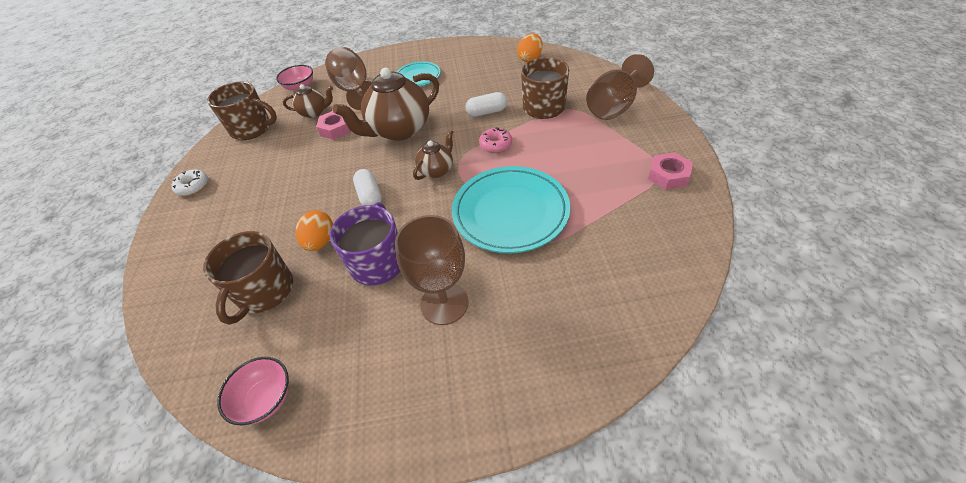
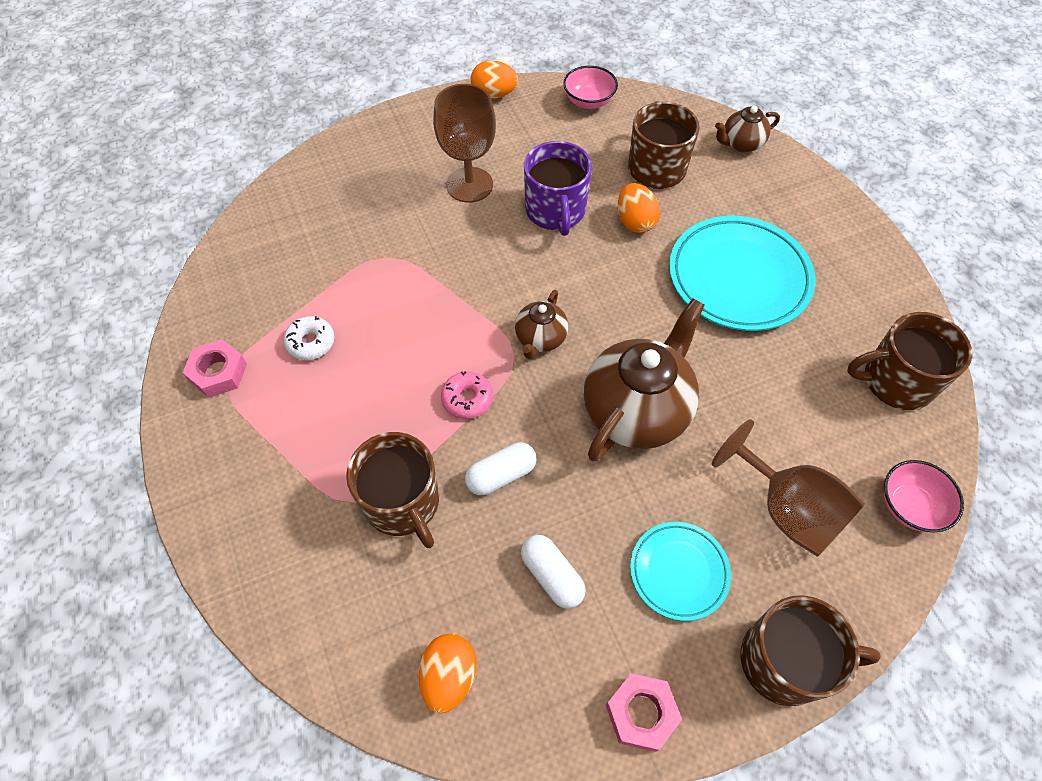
camera: 160 degrees right, 10 degrees up
(193, 186) = (871, 266): white donut -> white donut (310, 342)
(314, 112) = (818, 435): brown teapot -> brown teapot (741, 144)
(336, 129) = (747, 399): pink nut -> pink nut (641, 713)
(368, 440) = (494, 94): none -> orange egg
(370, 196) = (612, 286): white capsule -> white capsule (552, 575)
(393, 55) = (785, 661): none -> brown mug
(510, 212) = (423, 288): turquoise plate -> turquoise plate (738, 278)
(614, 107) = (276, 516): brown goblet -> none

